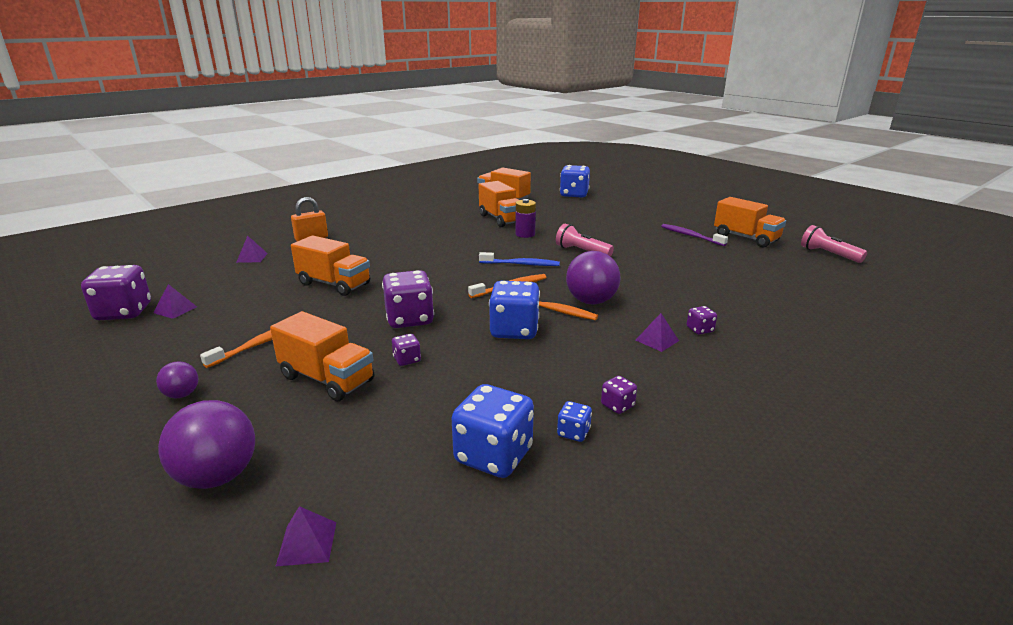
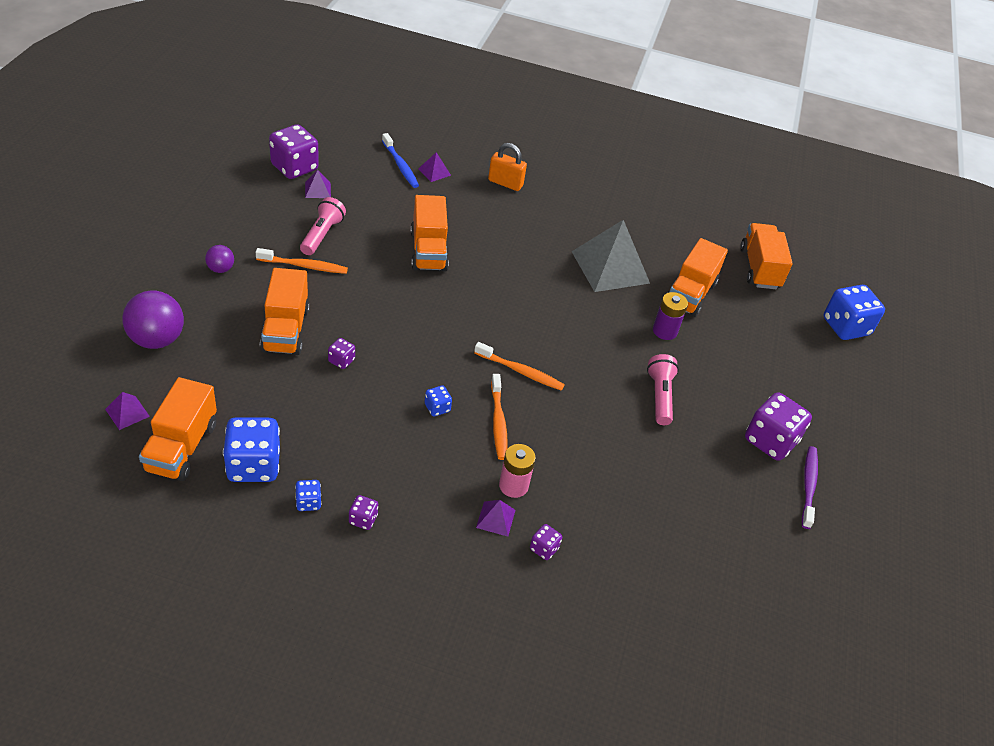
camera: 50 degrees right, 20 degrees up
(409, 319) = (405, 330): purple dice -> purple dice (770, 441)
(446, 232) = (610, 267): none -> grey pyramid
(514, 330) = (437, 408): blue dice -> blue dice, size x0.47
(521, 264) = (581, 359): blue toothbrush -> blue toothbrush (400, 165)
(591, 301) = (539, 444): purple ball -> none
(626, 323) = (513, 485): none -> pink battery
(746, 238) = (857, 547): orange truck -> orange truck (181, 447)
(828, 254) = (881, 650): pink flashlight -> pink flashlight (322, 235)

